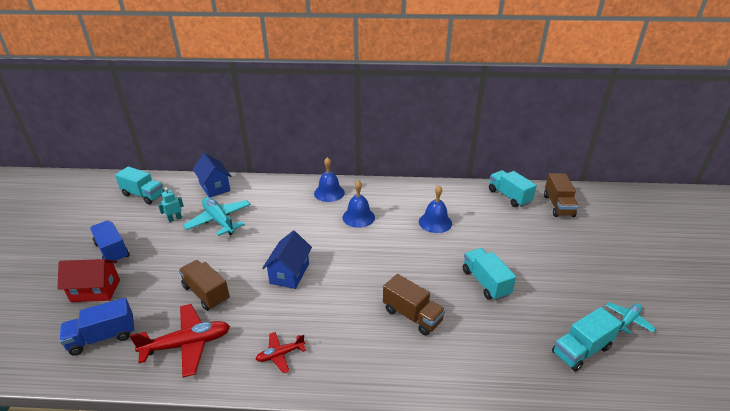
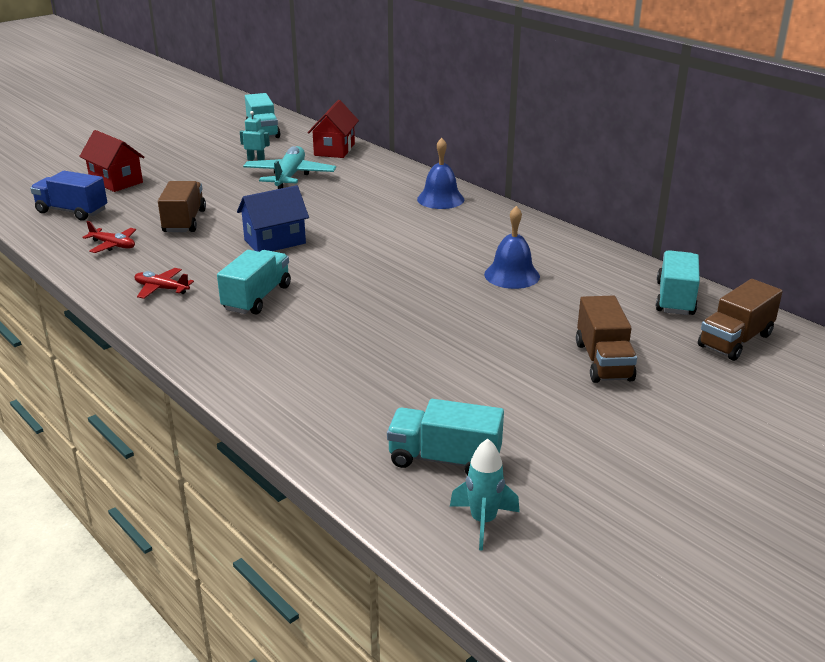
camera: 45 degrees right, 5 degrees down
(112, 251) = (171, 161): blue truck -> none
(187, 344) = (113, 245): red plane -> red plane, size x0.55
(215, 187) = (334, 149): blue house -> red house
(358, 217) = (430, 232): blue bell -> none
(412, 315) = (322, 329): brown truck -> brown truck (603, 361)
(485, 282) = (457, 349): turquoise truck -> turquoise truck (257, 298)
(628, 320) = (569, 479): turquoise plane -> none
(643, 370) = (483, 521): none -> turquoise rocket

